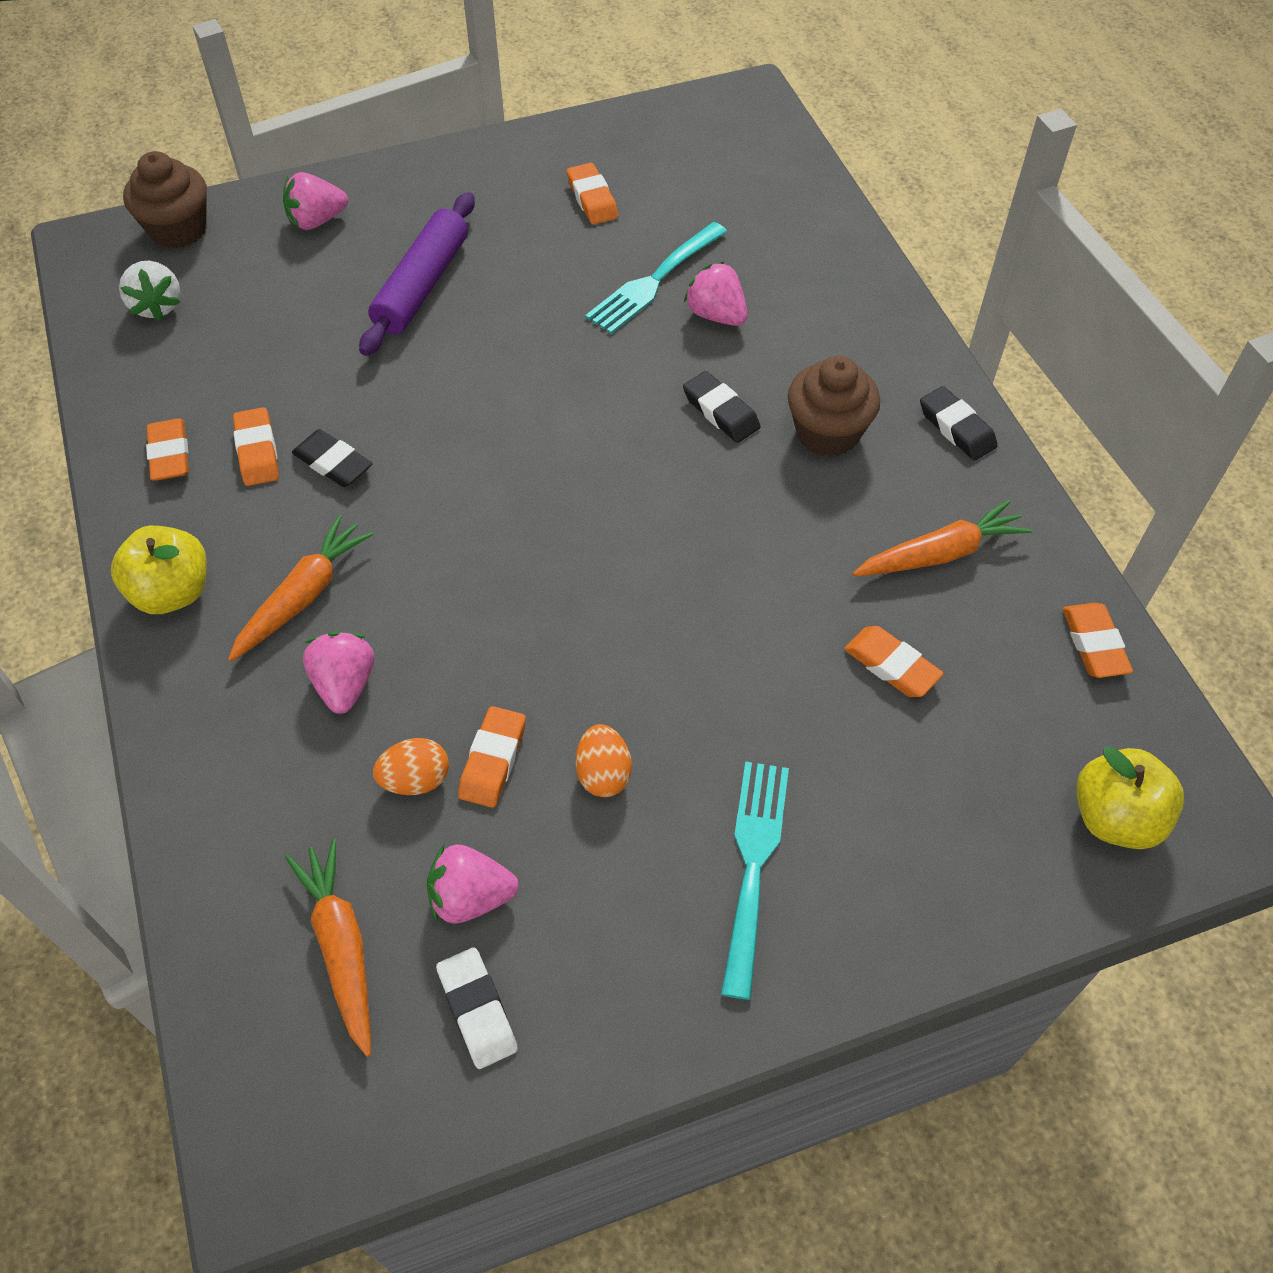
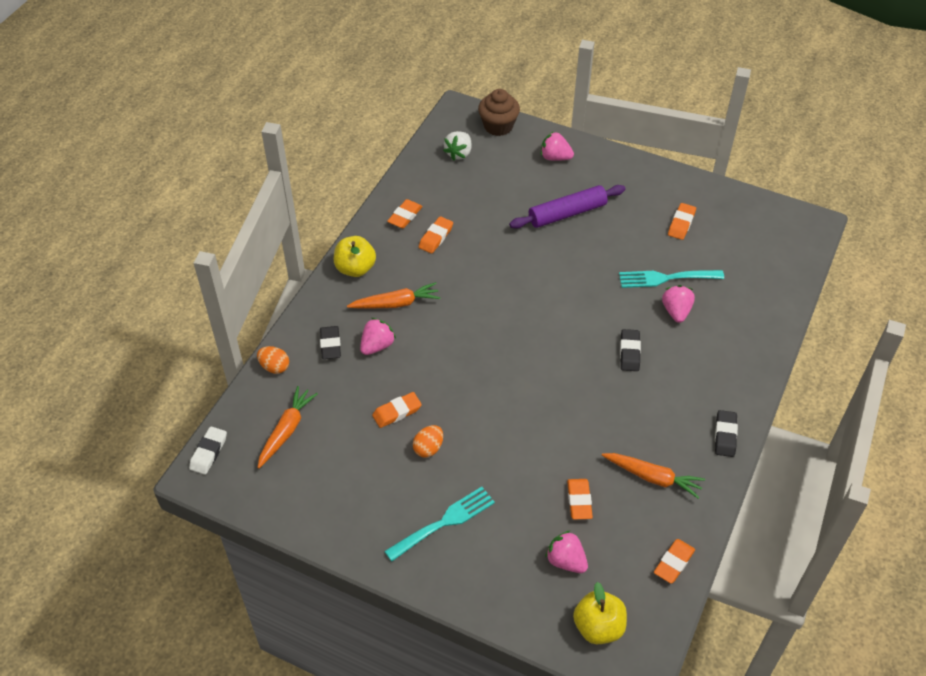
camera: 45 degrees right, 5 degrees down
(333, 463) = (457, 261): black eraser -> black eraser (330, 345)
(416, 780) = (365, 397): orange egg -> orange egg (274, 367)
(471, 897) = (341, 450): pink strawberry -> pink strawberry (566, 561)
(477, 1010) = (305, 486): white eraser -> white eraser (208, 452)
(827, 432) = (665, 394): brown cupcake -> none

